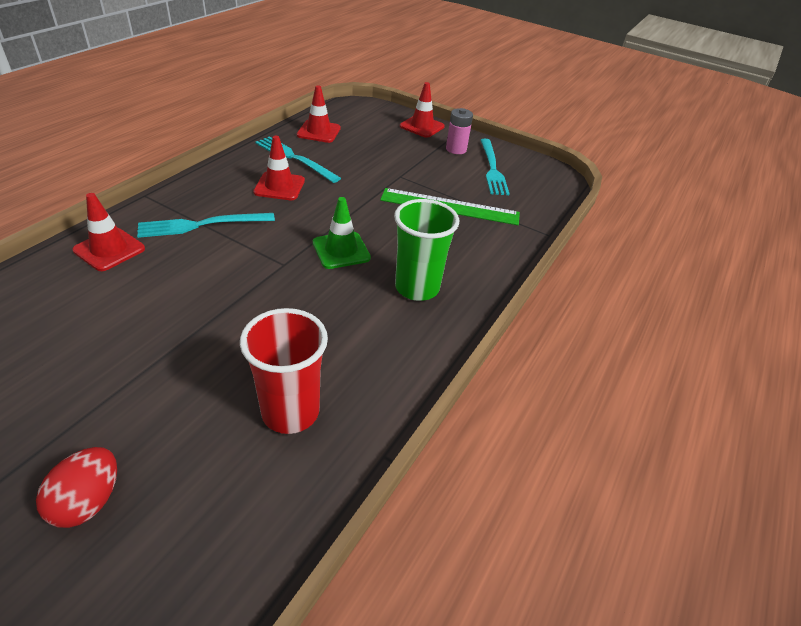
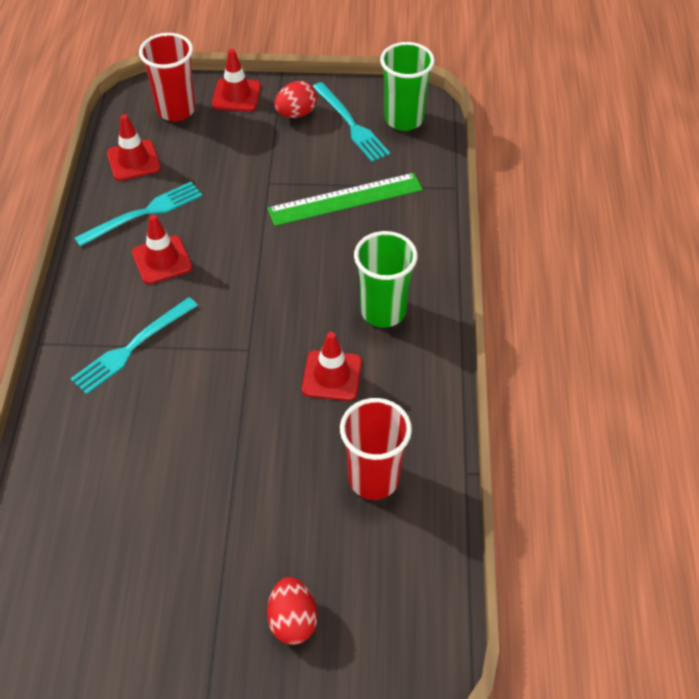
camera: 25 degrees left, 10 degrees up
(109, 249) = (75, 421): red traffic cone -> red traffic cone (332, 376)
(295, 158) = (143, 214): turquoise fork -> turquoise fork turned 135 degrees clockwise
(341, 250) = (287, 306): green traffic cone -> none
(373, 119) = (176, 110): none -> red cup
(456, 149) = (296, 113): pink battery -> red egg
(537, 180) = (404, 119): none -> green cup

